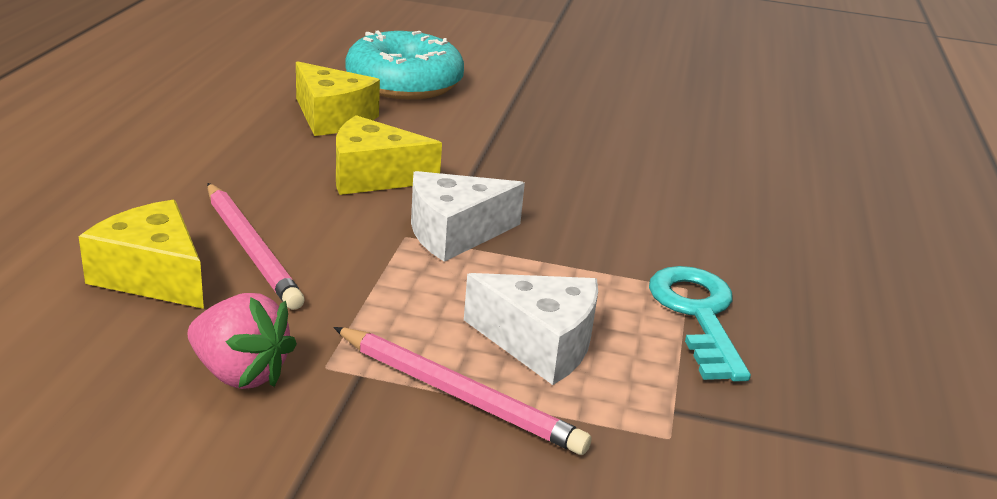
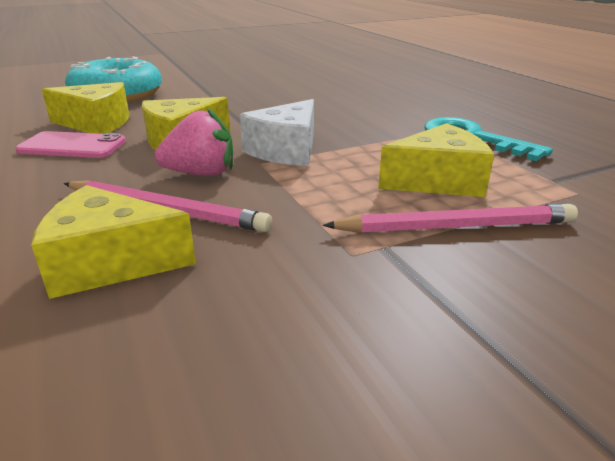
camera: 35 degrees left, 0 degrees up
(240, 373) = (305, 291): pink strawberry -> pink strawberry (201, 174)
(275, 139) = (72, 146): none -> pink phone
(540, 343) = (438, 181): white cheese -> yellow cheese

